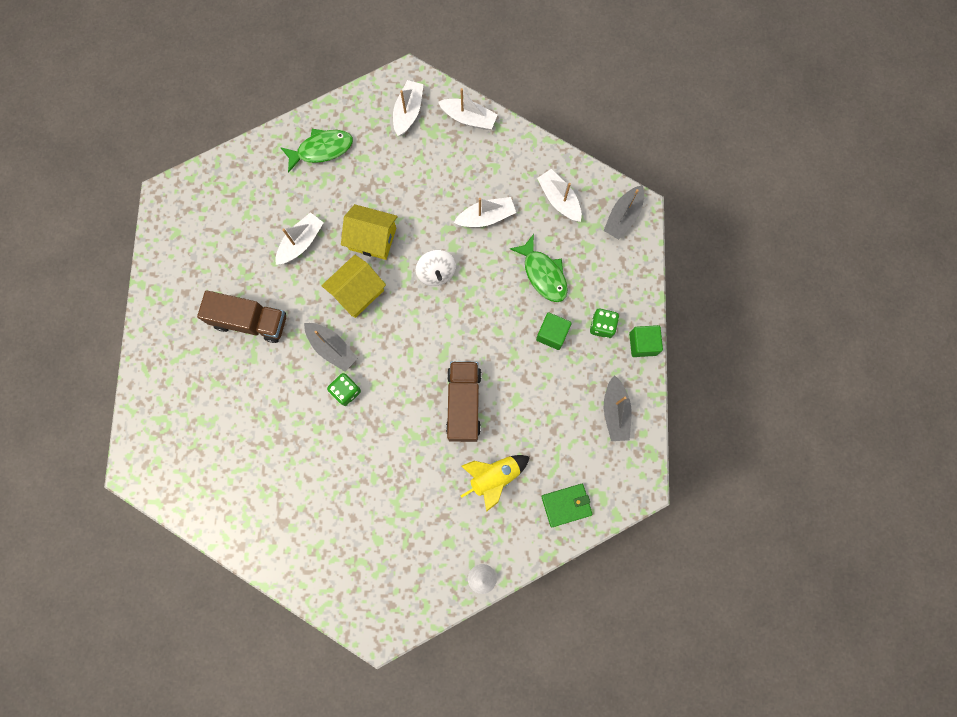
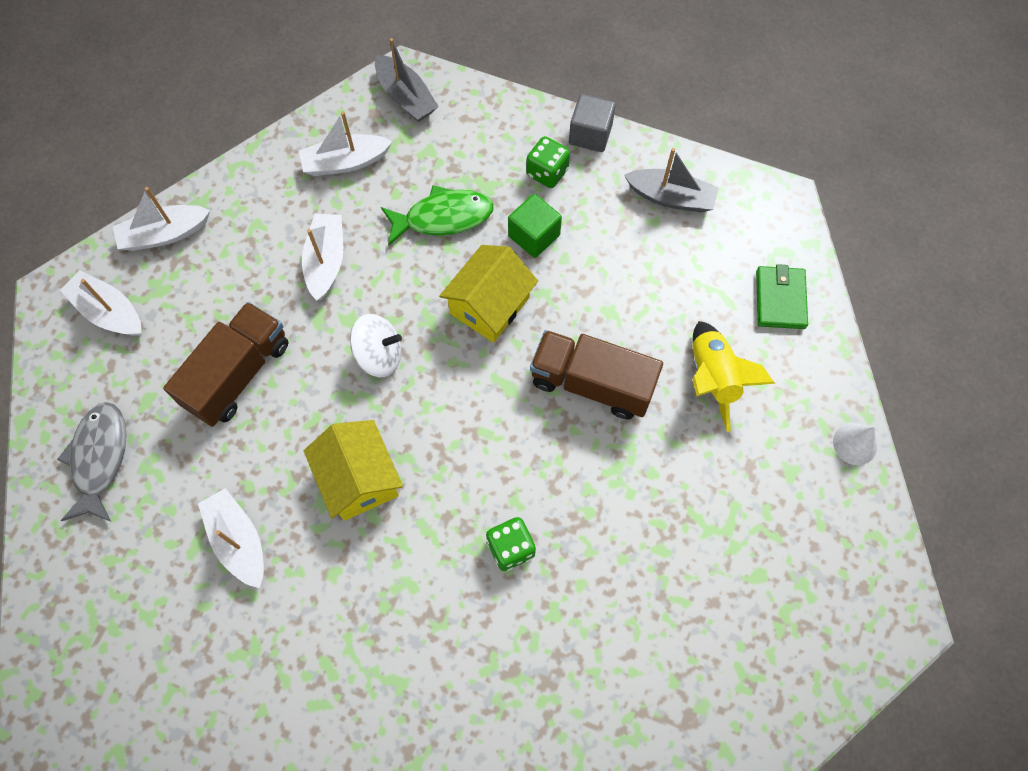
camera: 70 degrees left, 10 degrees down
(250, 321) = (333, 668): brown truck -> brown truck (238, 374)
(321, 149) = (99, 458): green fish -> grey fish
(332, 348) = (432, 548): grey boat -> none
(372, 239) = (284, 429): yellow house -> yellow house (489, 305)
(468, 118) = (165, 234): white boat -> white boat turned 150 degrees counterclockwise
(643, 344) = (590, 134): green cube -> grey cube

